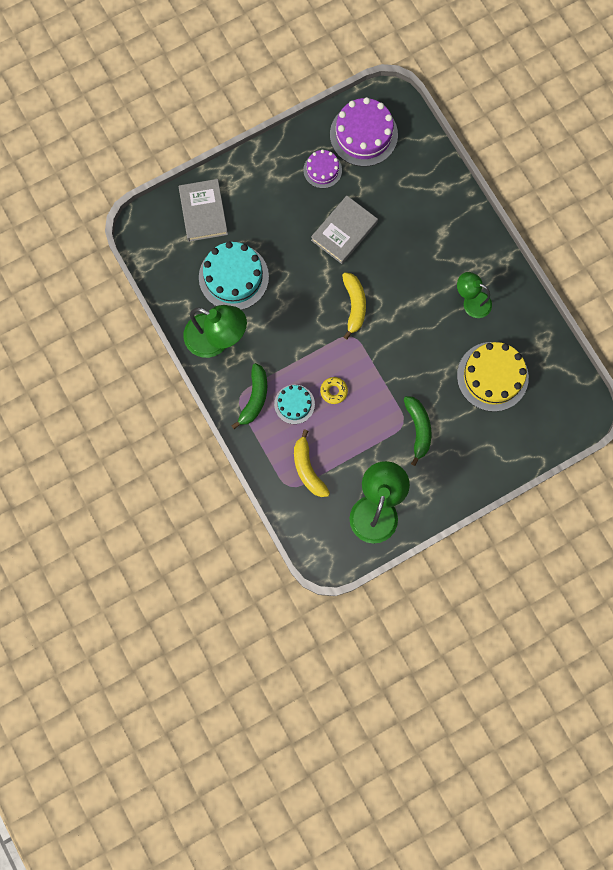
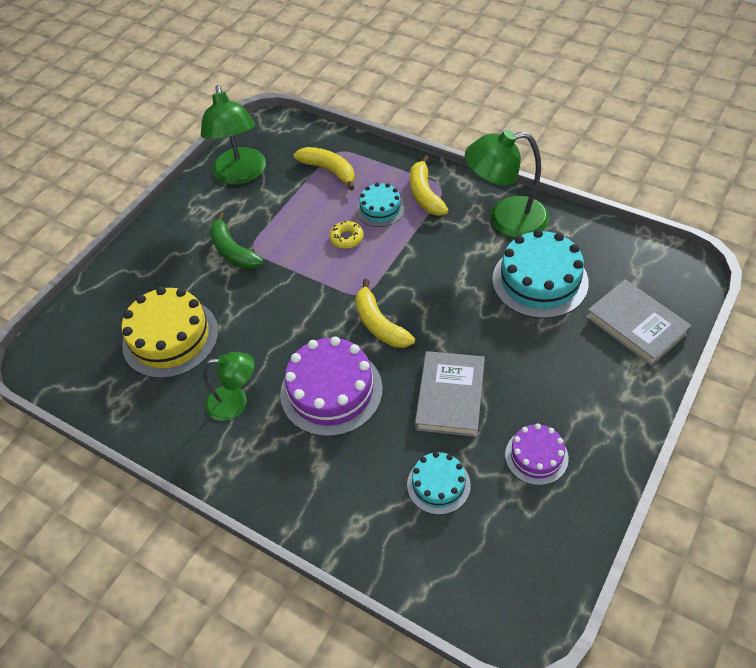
camera: 155 degrees right, 25 degrees down
(254, 398) = (425, 194): green banana -> yellow banana
(363, 134) = (518, 540): purple cake -> purple cake (331, 391)
(384, 185) = (438, 484): none -> turquoise cake

